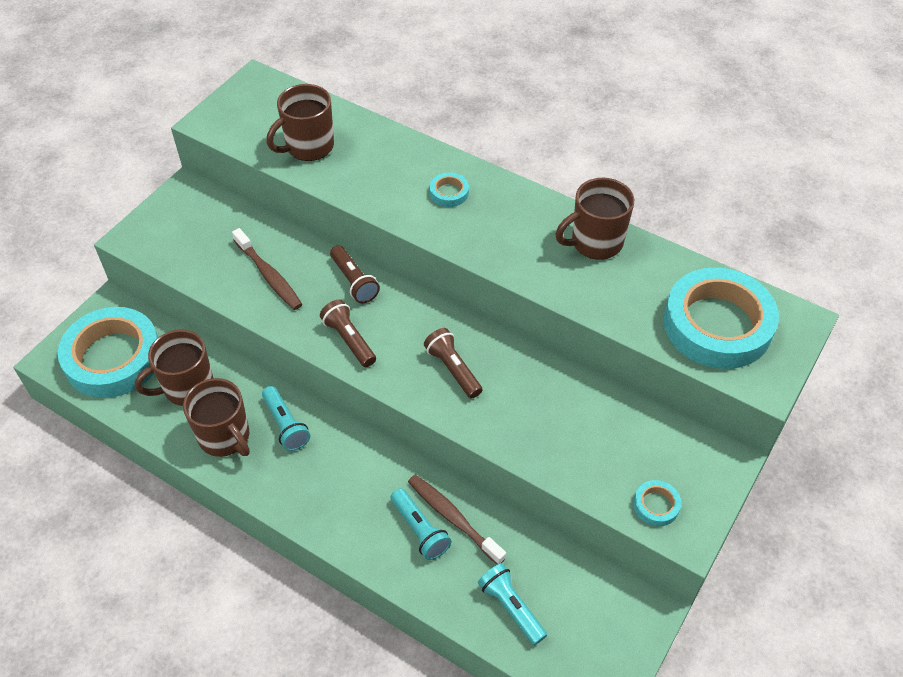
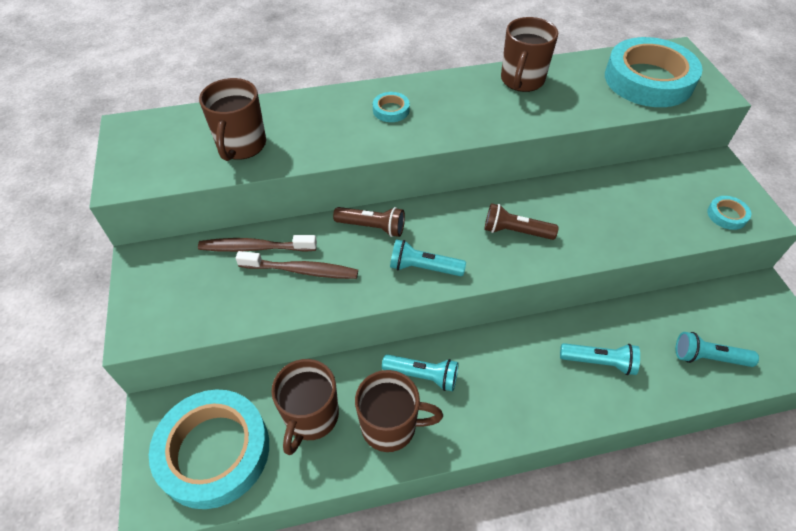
camera: 45 degrees left, 0 degrees up
(349, 340) = (423, 267): brown flashlight -> turquoise flashlight
(453, 518) = (605, 335): brown toothbrush -> brown toothbrush (255, 248)

